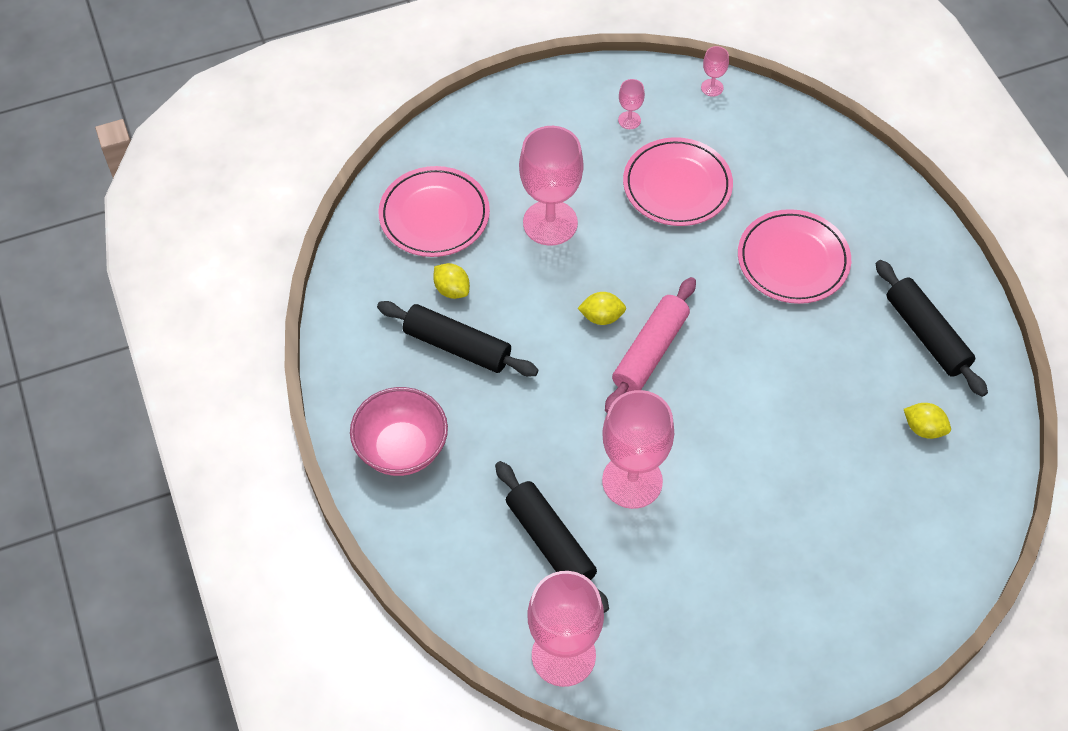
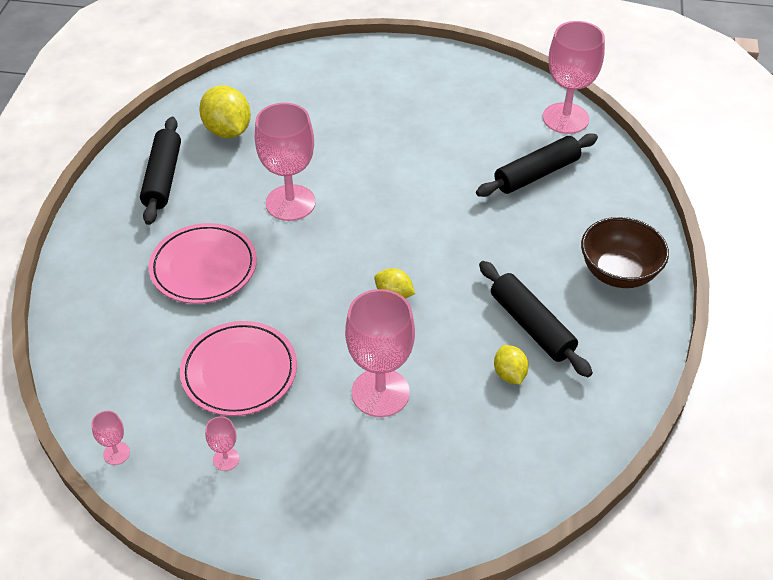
camera: 150 degrees left, 10 degrees down
(401, 448) = (618, 272): pink bowl -> brown bowl
(434, 215) = (486, 453): pink plate -> none
(550, 542) = (536, 174): black rolling pin -> black rolling pin turned 60 degrees clockwise
(632, 481) = (453, 183): pink goblet -> pink goblet (290, 203)
(650, 352) = (375, 254): pink rolling pin -> none
(923, 428) = (227, 131): yellow lemon -> yellow lemon, size x1.78

